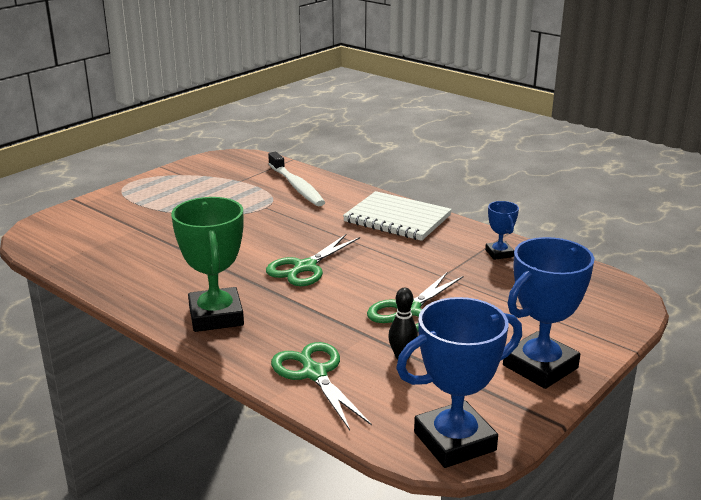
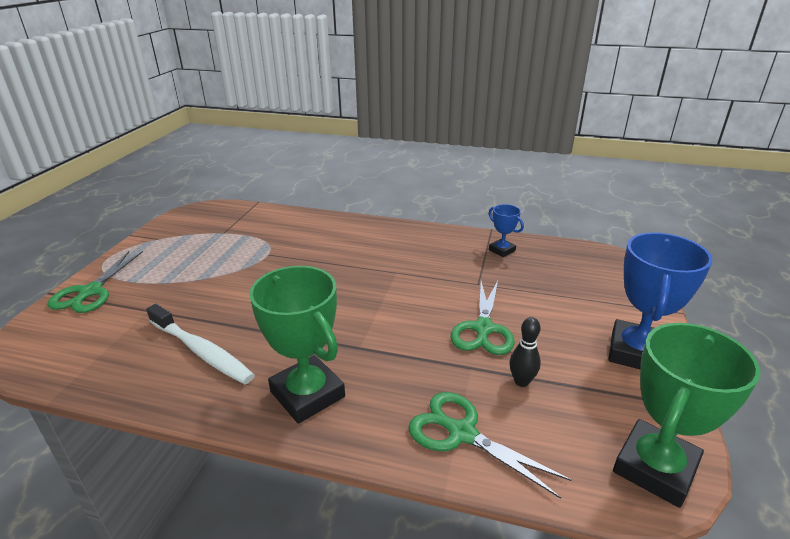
camera: 25 degrees left, 5 degrees up
(296, 186) = (281, 226): white toothbrush -> white toothbrush (201, 351)
(305, 267) = (354, 308): green scissors -> green scissors (90, 292)
(397, 219) = (394, 238): white notebook -> none
(454, 441) = (655, 468): blue trophy -> green trophy

